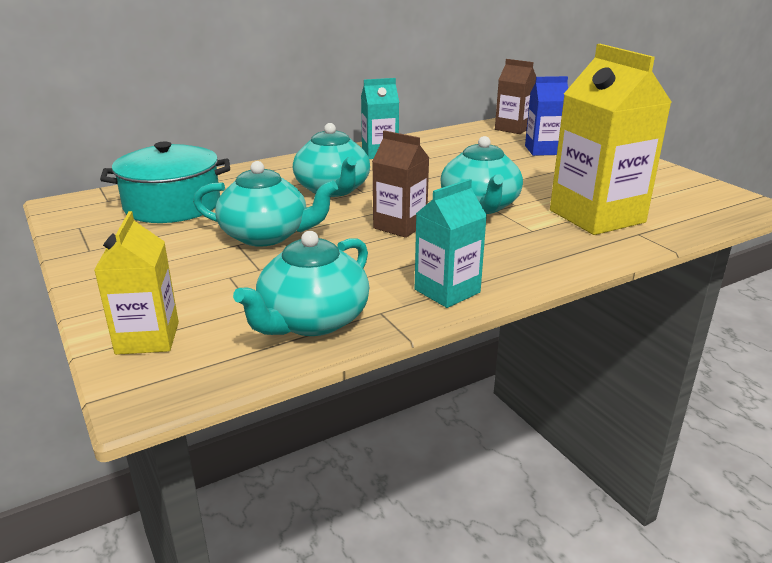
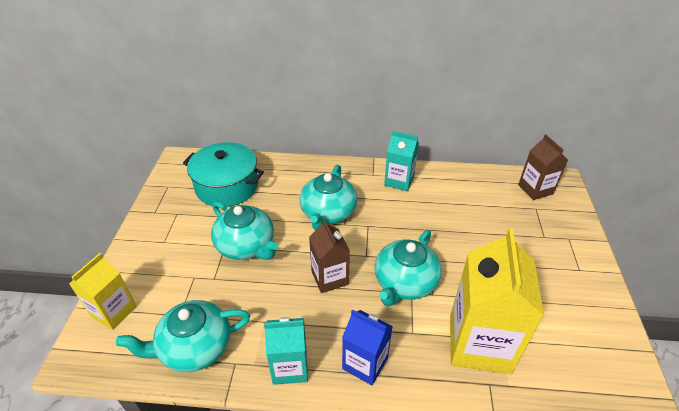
camera: 35 degrees right, 15 degrees up
(543, 150) = (529, 232): blue carton -> blue carton (365, 363)

